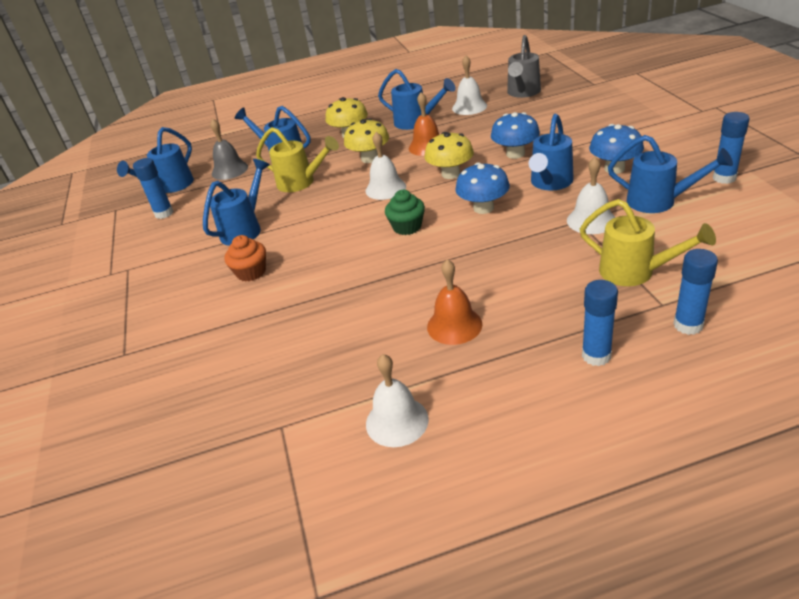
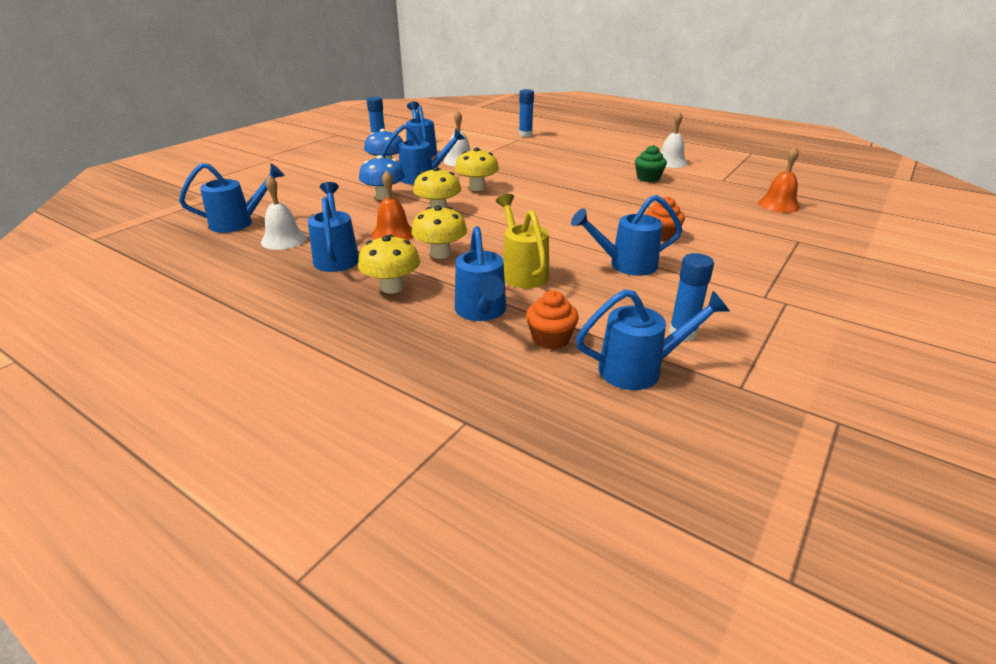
camera: 135 degrees left, 5 degrees down
(229, 170) = (550, 338): grey bell -> orange cupcake
(385, 188) = (487, 227): white bell -> none
(407, 227) = (530, 203): green cupcake -> green cupcake (648, 178)
(454, 325) = (597, 167): orange bell -> orange bell (778, 205)
(483, 208) = (477, 188): blue mushroom -> yellow mushroom
(523, 93) = (238, 223): grey watering can -> blue watering can
(596, 356) = (569, 143): blue glue stick -> none
(635, 272) = (499, 146): yellow watering can -> none

